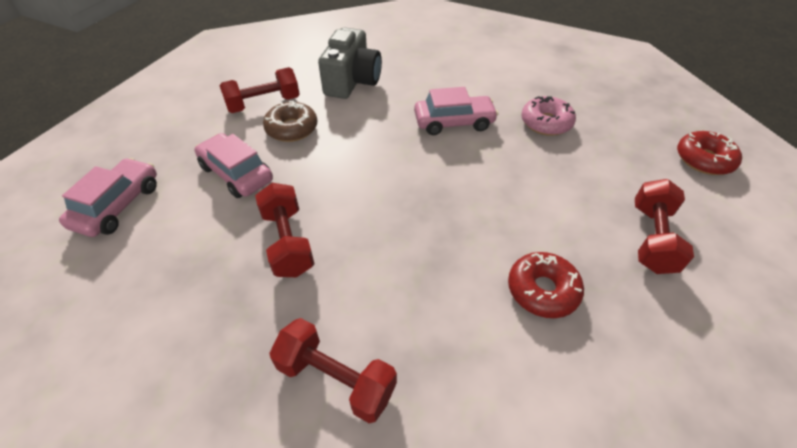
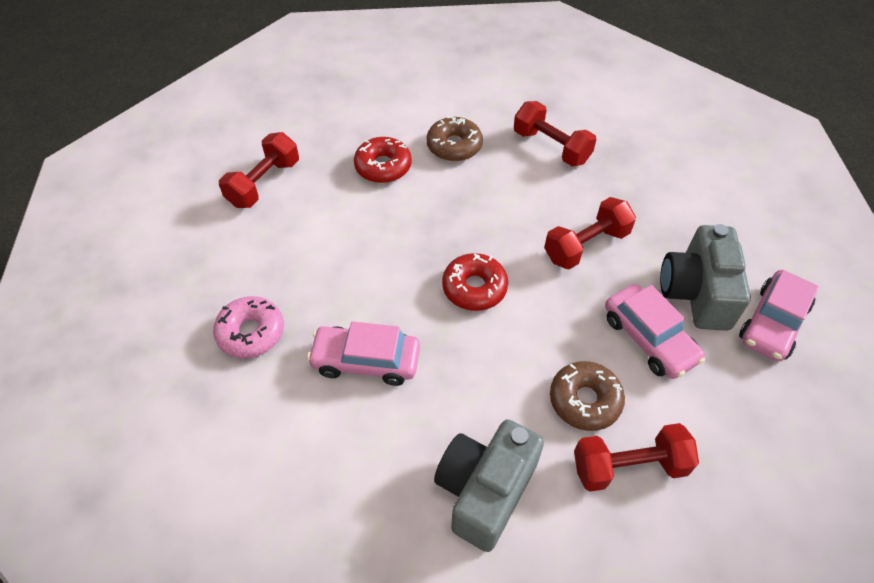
camera: 165 degrees left, 5 degrees up
(182, 217) = (696, 293): none -> grey camera
(288, 242) = (586, 245): red dumbbell -> red dumbbell turned 60 degrees clockwise
(471, 346) = (454, 146): none -> brown donut
(703, 160) = (129, 243): red donut -> red donut (474, 288)

